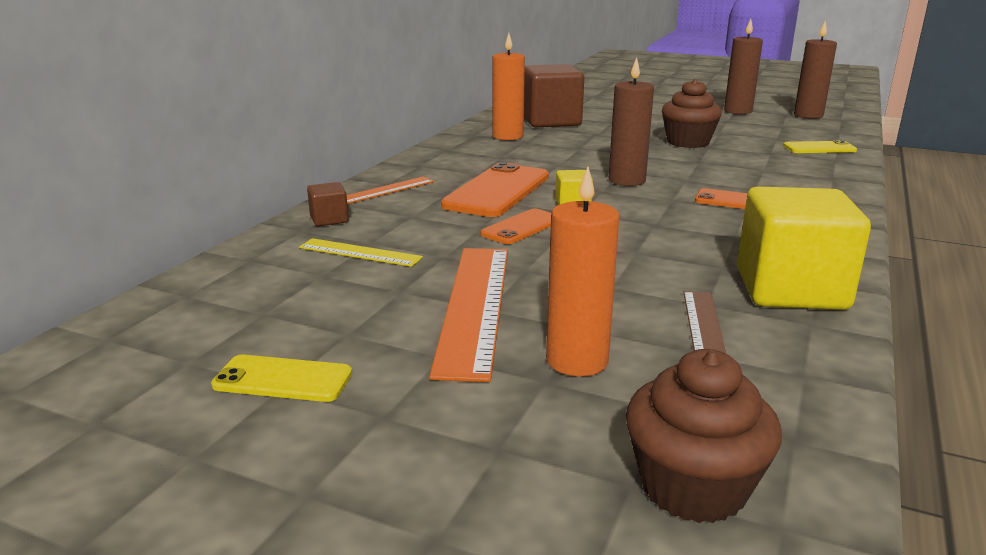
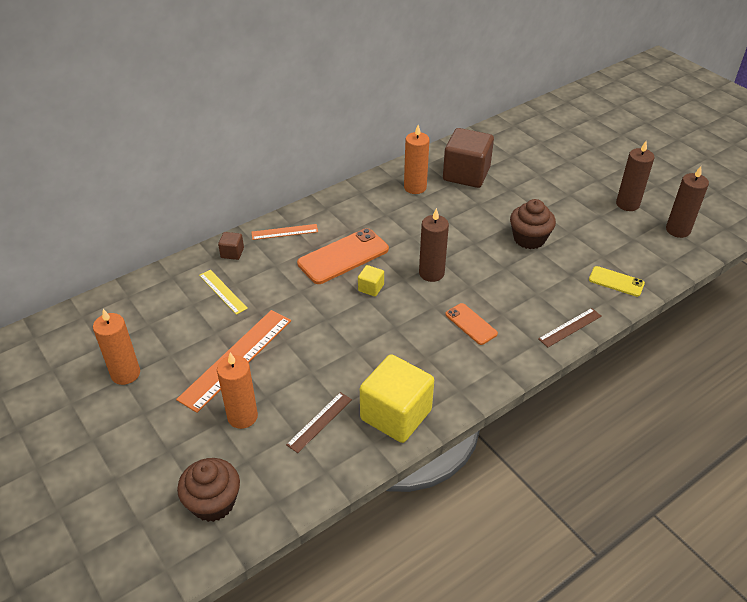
camera: 30 degrees right, 20 degrees up
(283, 379) = (125, 374): yellow phone -> orange candle
(521, 227) = (320, 300): orange phone -> none
(838, 181) = (570, 327): none -> brown ruler

